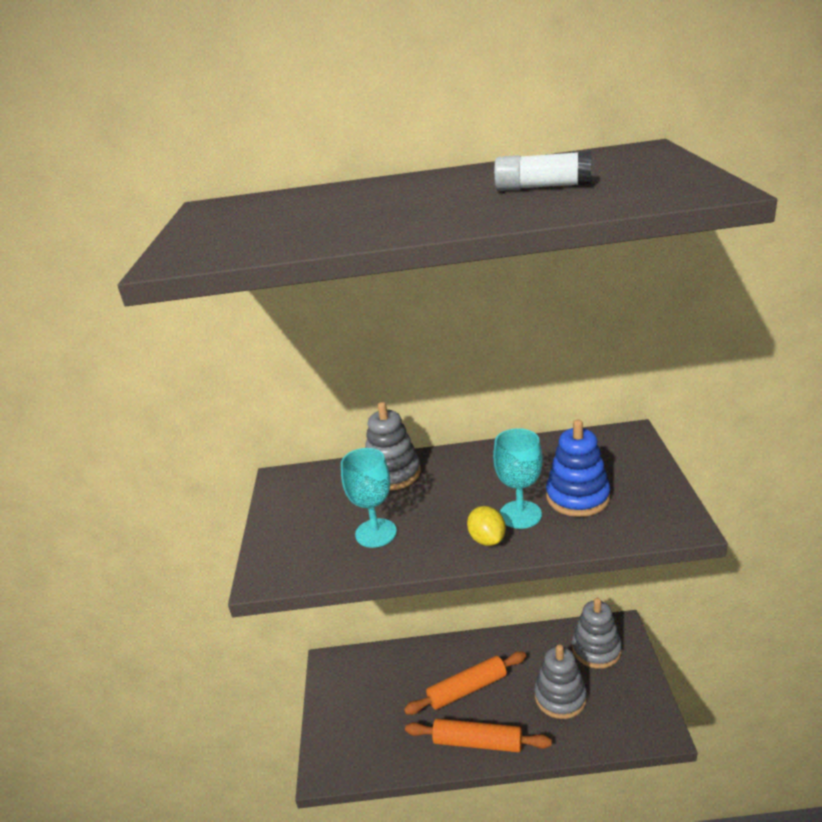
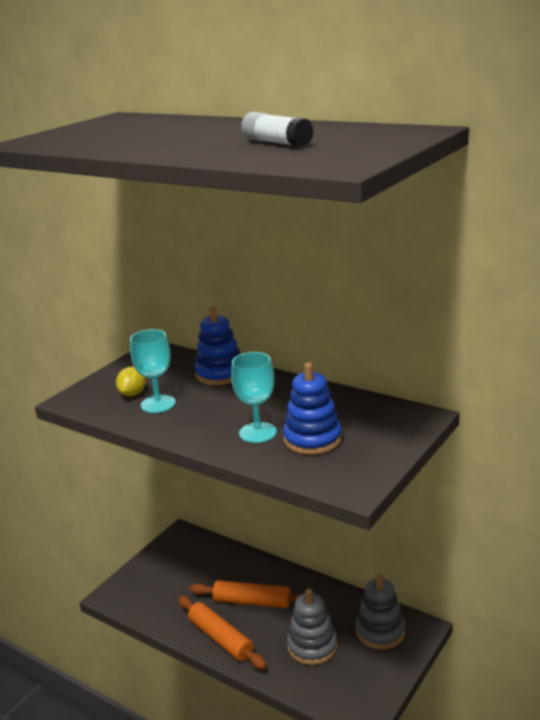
camera: 35 degrees right, 5 degrees down
(392, 473) = (220, 374): grey stacking toy -> blue stacking toy
(487, 539) = (214, 437): yellow lemon -> yellow lemon (133, 394)

